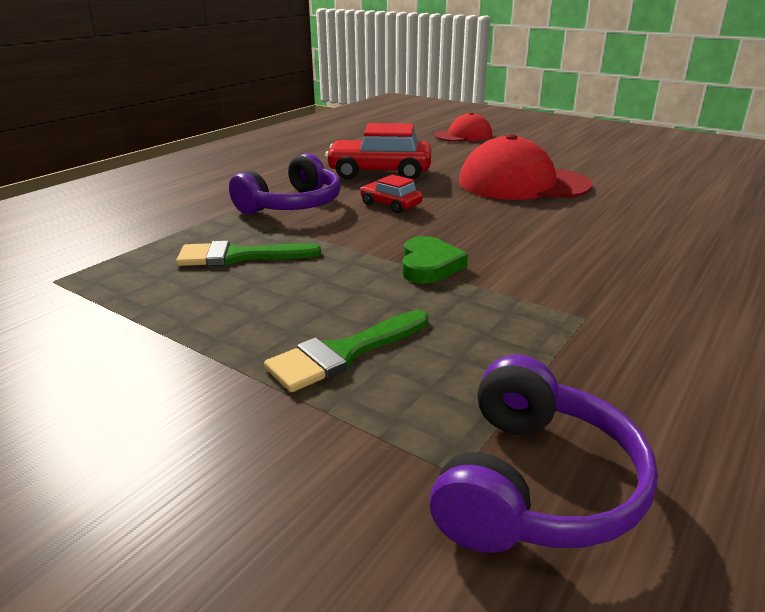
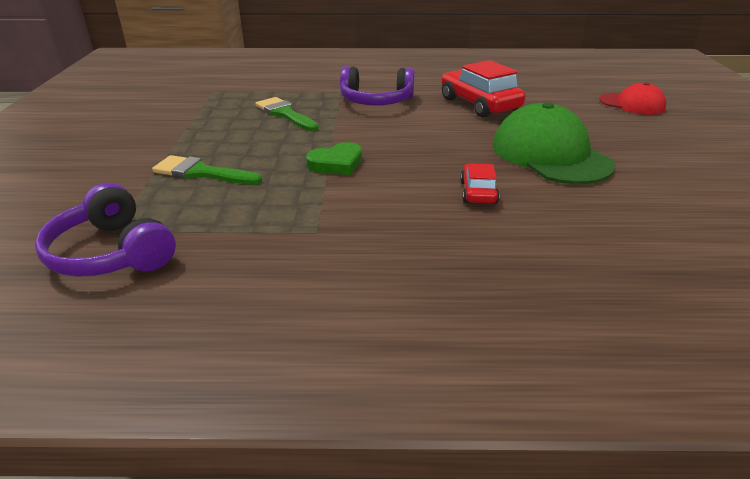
camera: 55 degrees right, 5 degrees up
(391, 205) = (422, 125): red car -> red car (478, 192)
(522, 184) = (550, 155): red cap -> green cap
(534, 484) = (112, 253): purple headphones -> purple headphones turned 60 degrees clockwise

